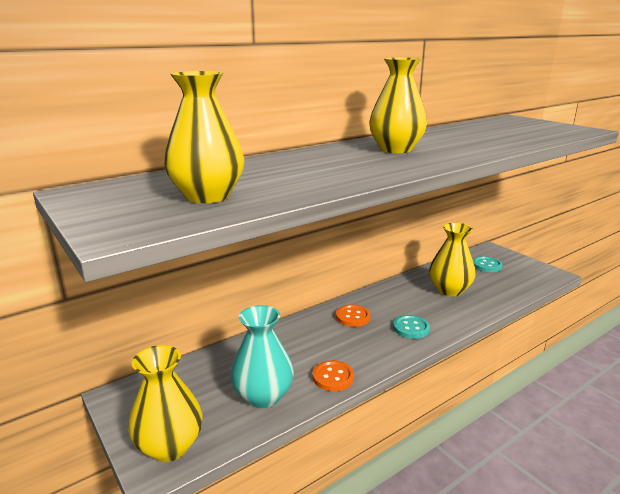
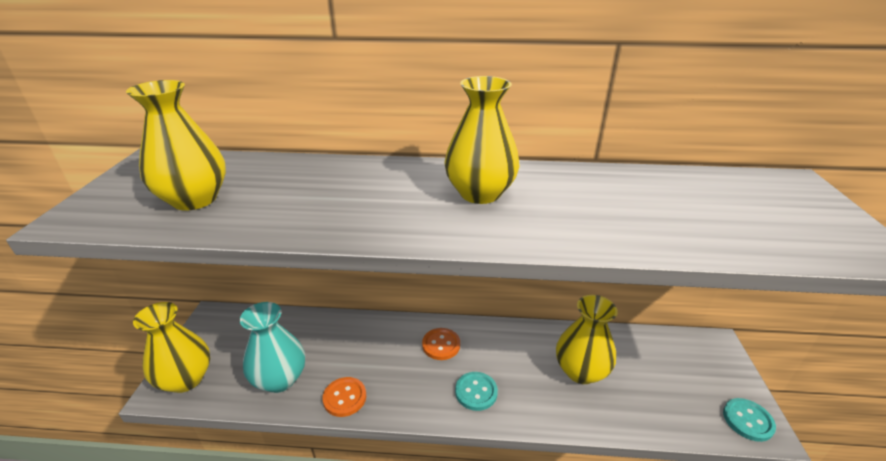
camera: 40 degrees right, 10 degrees up
(486, 265) = (677, 364): turquoise button -> turquoise button (747, 420)

